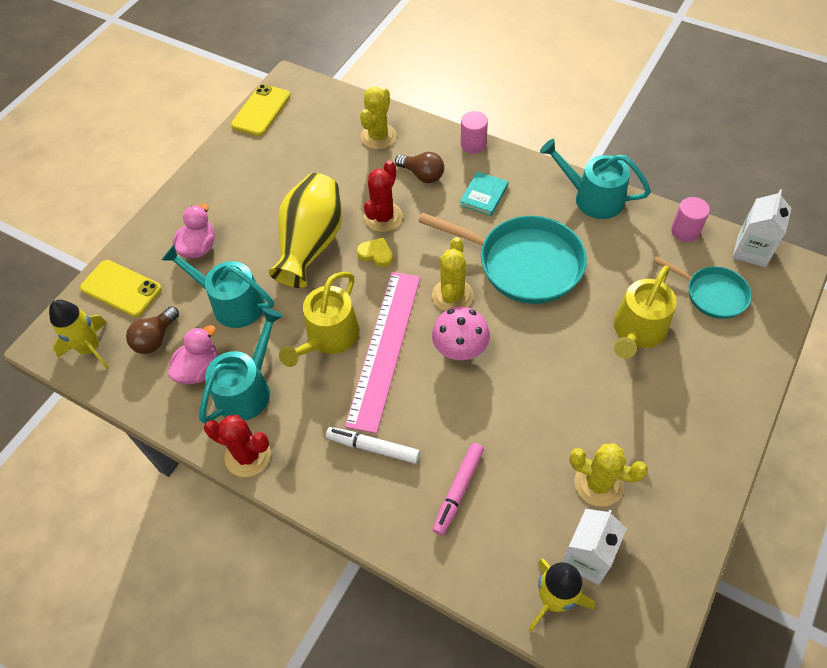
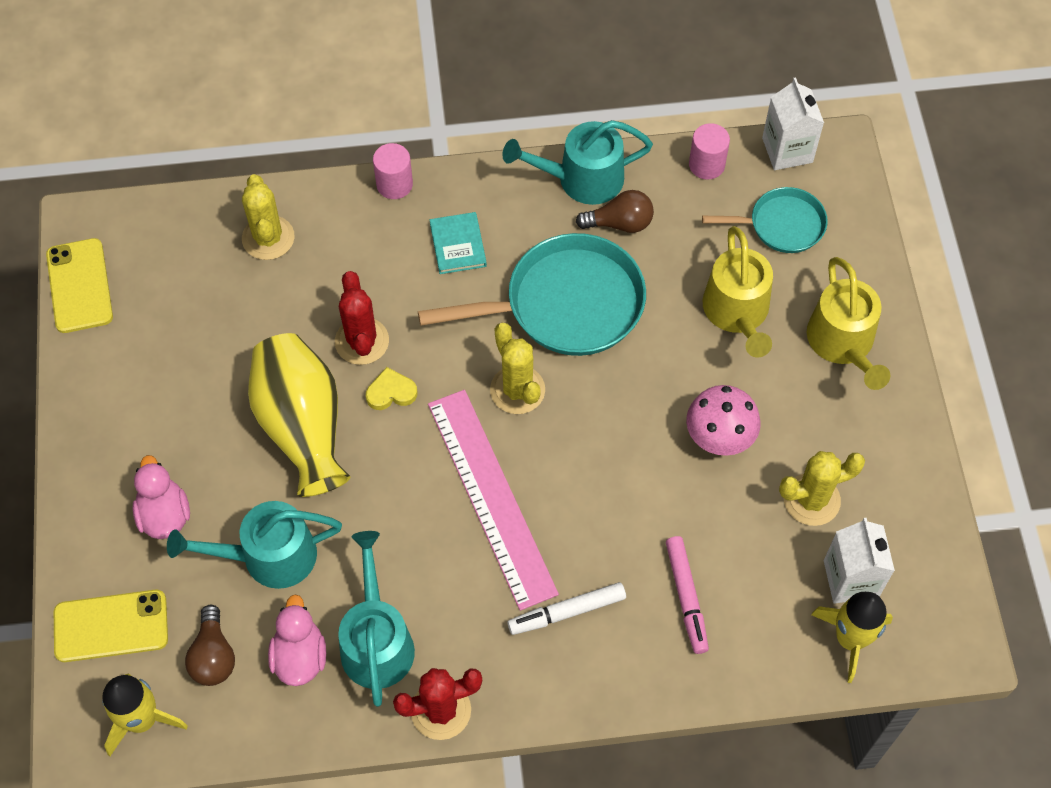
camera: 40 degrees left, 5 degrees up
(329, 337) = (418, 524): yellow watering can -> yellow watering can (843, 343)
(422, 175) = (364, 259): brown light bulb -> brown light bulb (620, 223)
(460, 348) = (572, 445): pink mushroom -> pink mushroom (719, 436)

